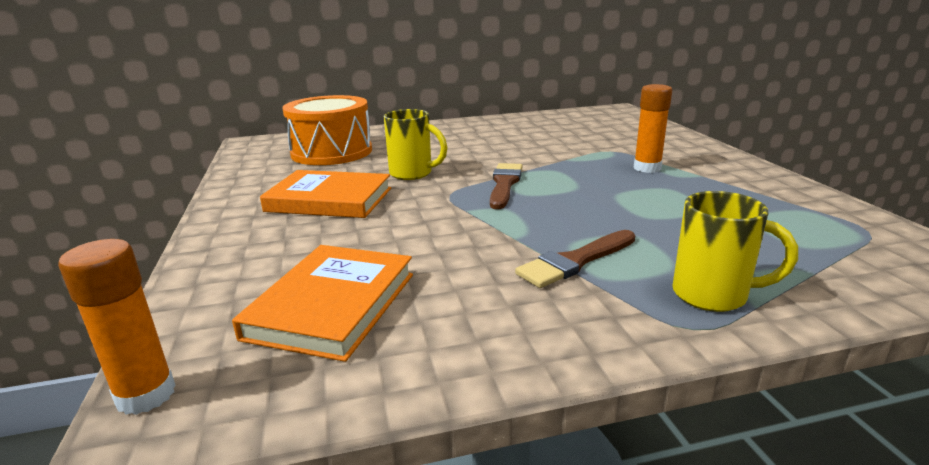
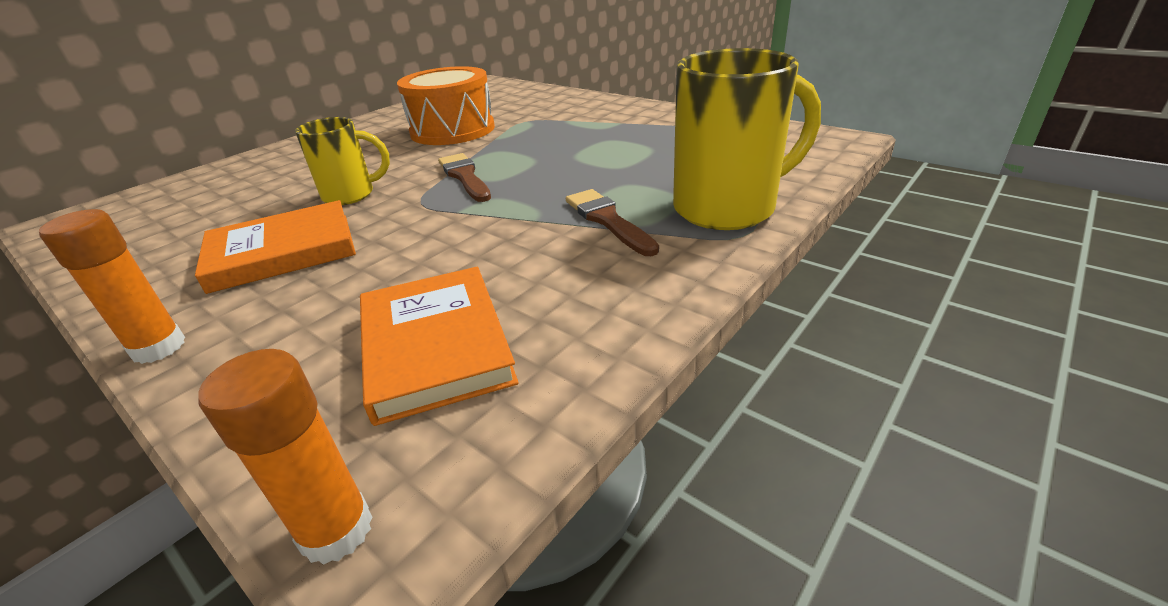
camera: 35 degrees left, 10 degrees up
(331, 152) = (209, 201): orange drum -> orange drum (452, 130)
(575, 261) = (608, 220): brown brush -> brown brush turned 135 degrees clockwise
(647, 168) = (573, 128): orange glue stick -> orange glue stick (158, 348)
(713, 295) = (728, 208): yellow mug -> yellow mug, size x1.69

